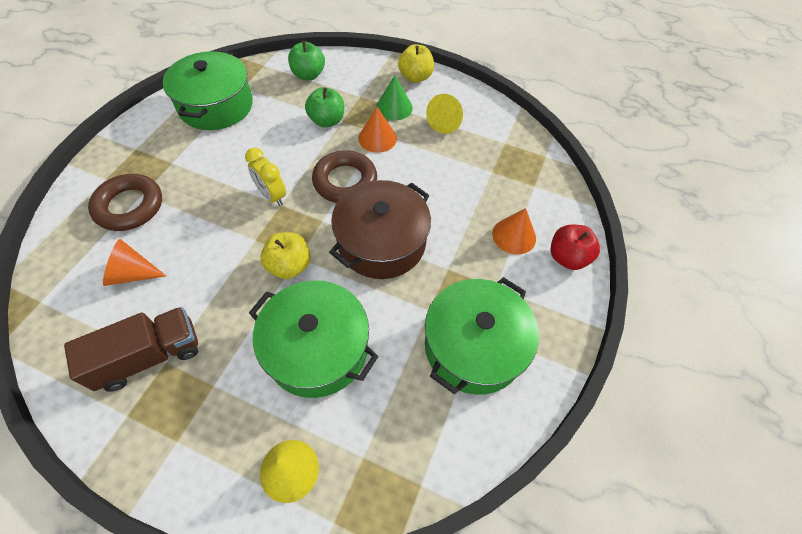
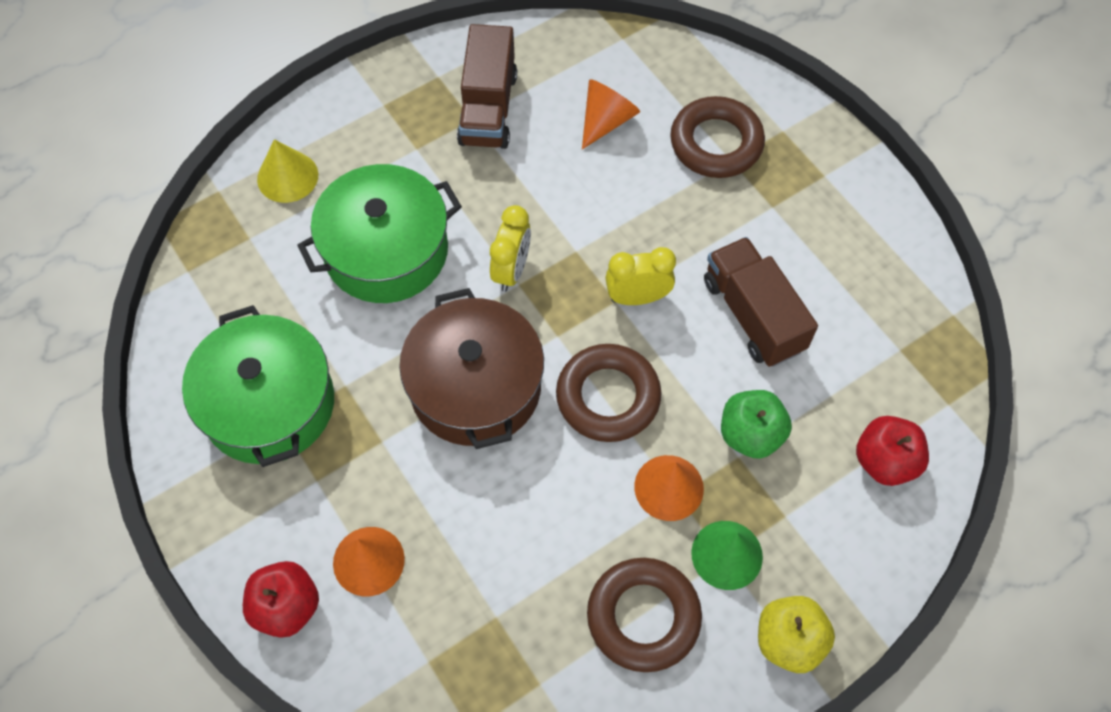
camera: 125 degrees right, 5 degrees up
(216, 105) = (870, 298): green pot -> none
(254, 144) = (753, 315): none -> brown truck
(289, 266) = (511, 270): yellow apple -> yellow clock
(308, 75) = (885, 461): green apple -> red apple
(445, 122) = (643, 617): yellow cone -> brown ring

